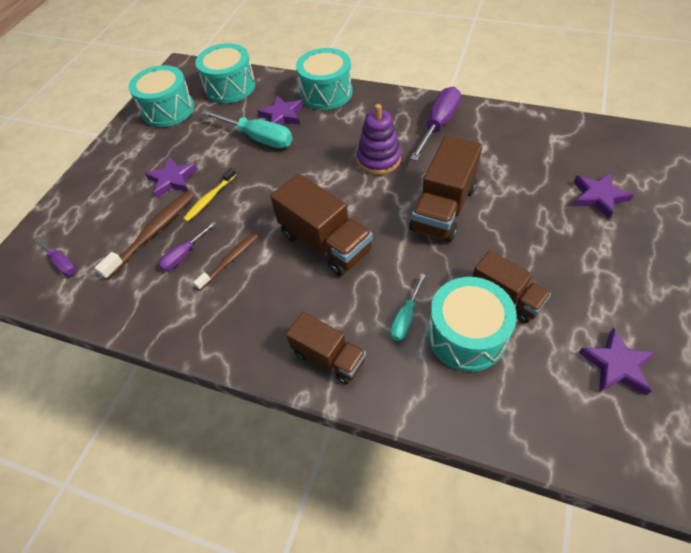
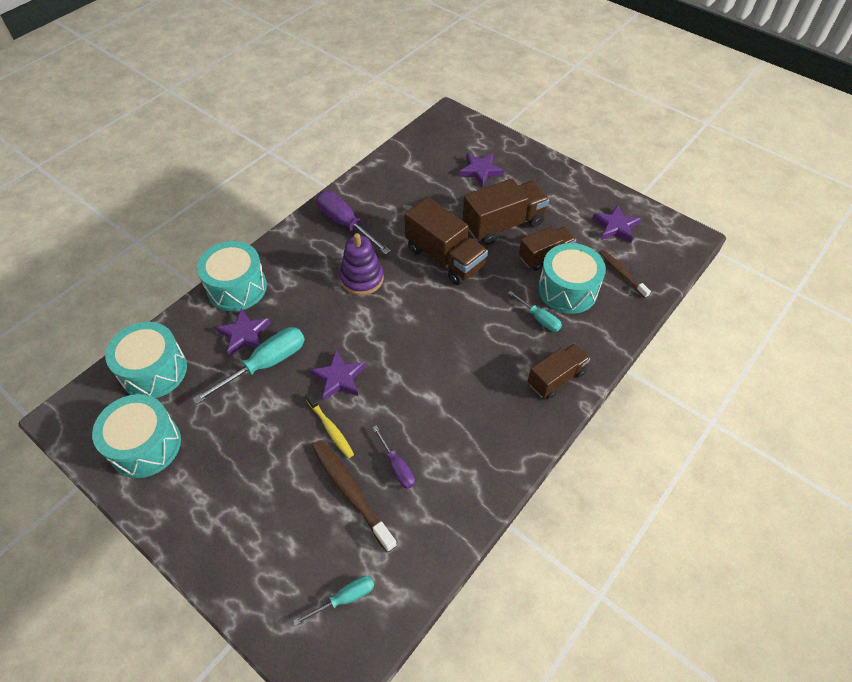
camera: 75 degrees left, 0 degrees up
(62, 263) = (345, 598): purple screwdriver -> turquoise screwdriver
(172, 180) = (278, 460): purple star -> purple star (339, 378)
(229, 260) = (424, 427): brown toothbrush -> brown toothbrush (621, 273)
(325, 243) = (440, 347): brown truck -> brown truck (503, 224)

